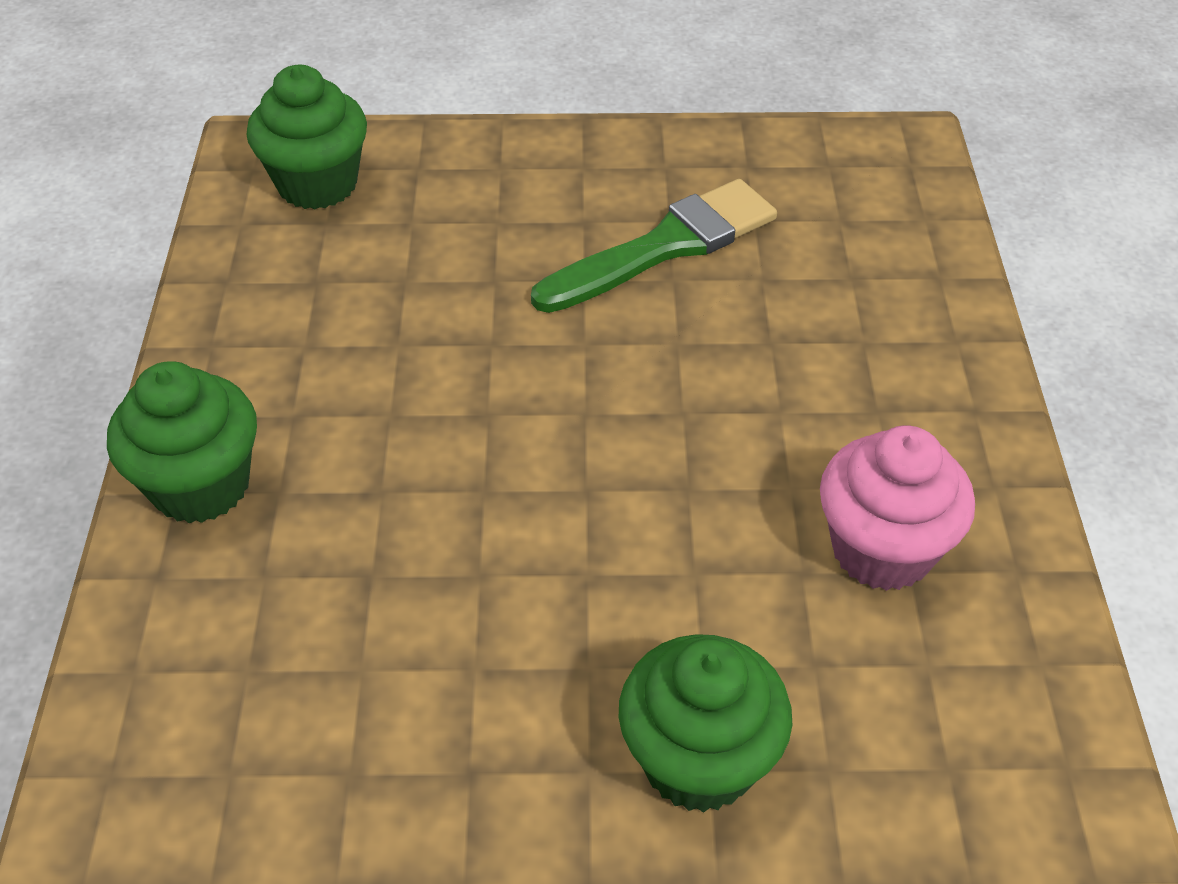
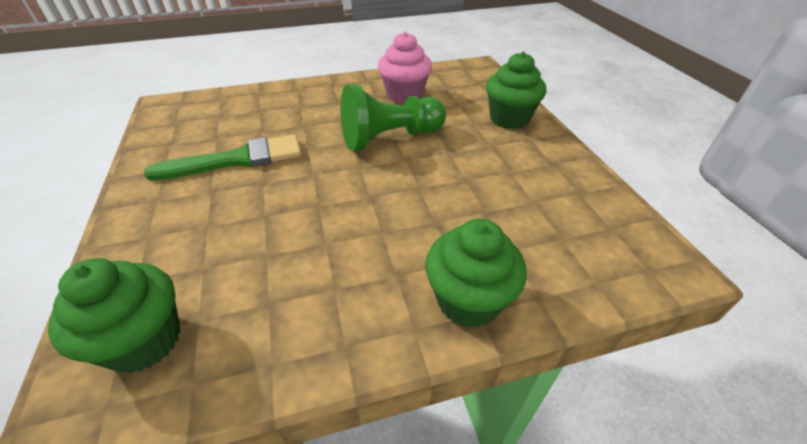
camera: 105 degrees left, 5 degrees down
(665, 246) = (236, 160): green brush -> green brush turned 120 degrees clockwise
(675, 477) = (390, 138): none -> green pawn

